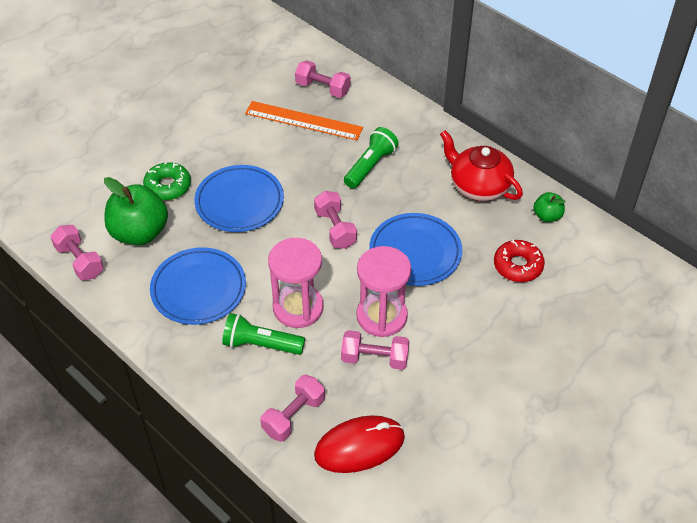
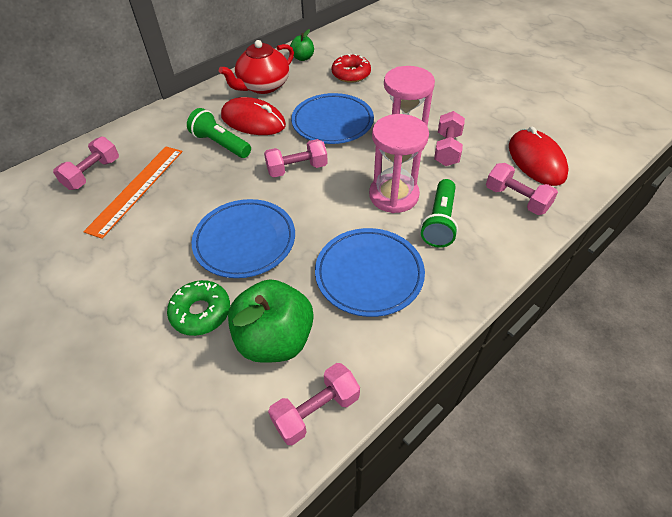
camera: 85 degrees left, 0 degrees up
(411, 185) = (253, 121): none -> red mouse

